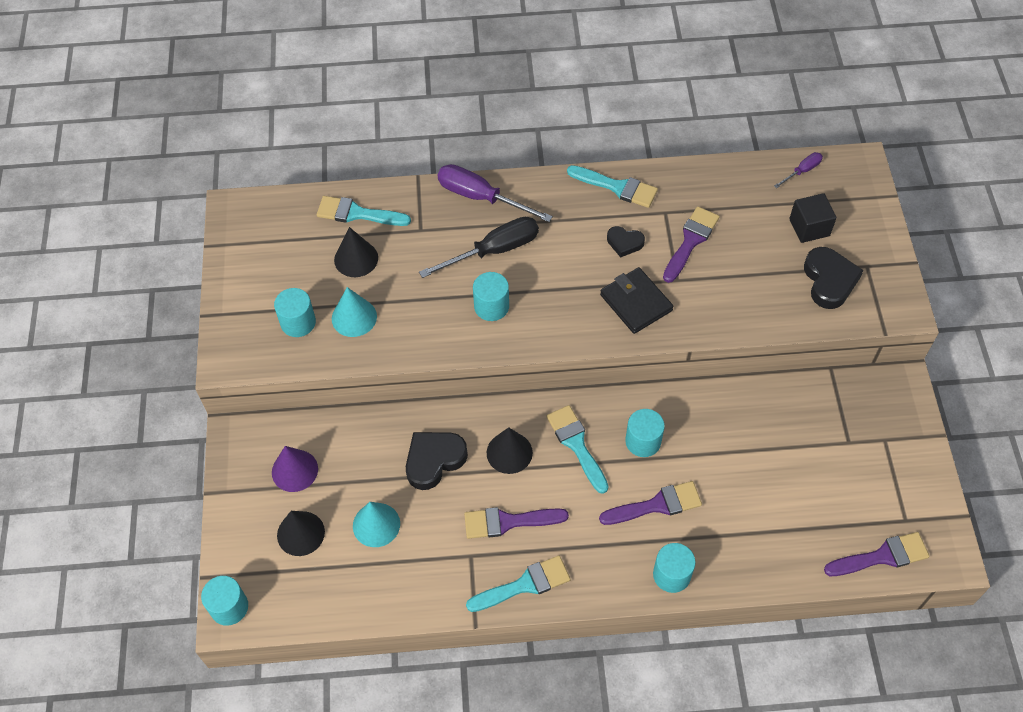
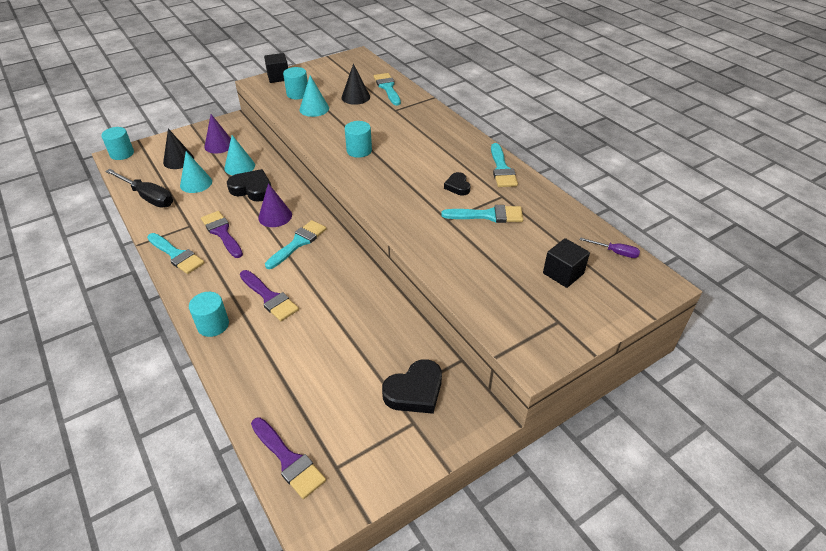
camera: 60 degrees right, 15 degrees down
(228, 329) = (278, 77): none -> black cube
(369, 460) = (239, 166): none -> turquoise cone
(481, 197) = (439, 122): purple screwdriver -> none
(494, 250) = (403, 138): black screwdriver -> black screwdriver (148, 197)
(509, 452) = (275, 216): black cone -> purple cone
(636, 302) = (411, 207): black wallet -> none
(643, 441) = (320, 273): turquoise cylinder -> none
(690, 241) = (488, 215): purple brush -> turquoise brush
(829, 281) = (520, 302): black heart -> black heart (415, 391)

